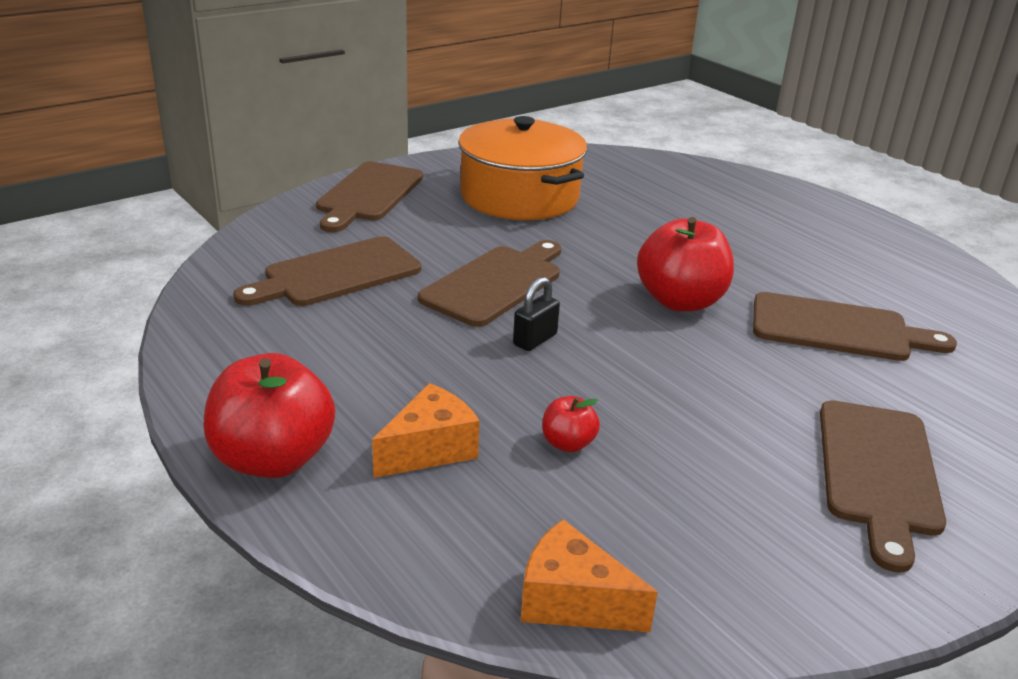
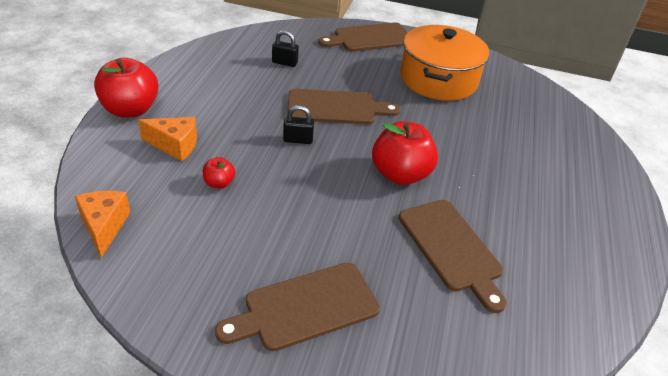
camera: 50 degrees right, 10 degrees up
(337, 274) = (284, 63): brown cutting board -> black padlock

